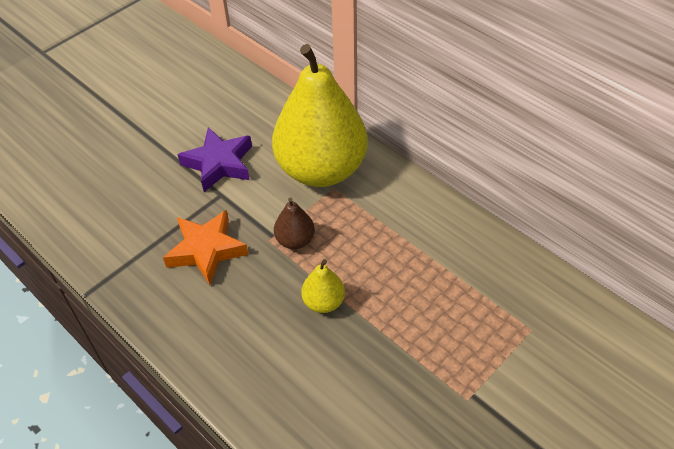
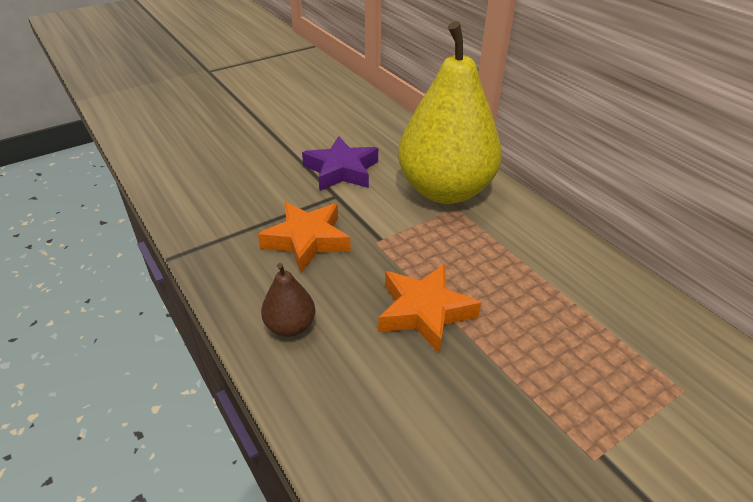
camera: 10 degrees right, 10 degrees down
(295, 240) = (404, 247): brown pear -> brown pear (290, 326)
(323, 302) = (424, 312): yellow pear -> orange star

